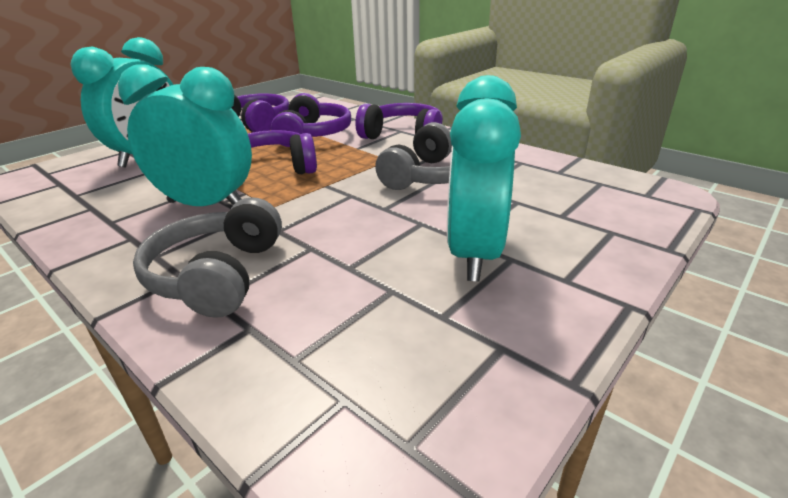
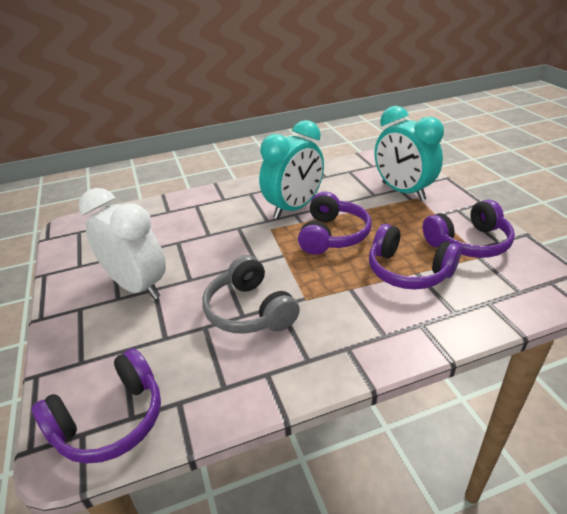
camera: 120 degrees right, 5 degrees up
(218, 275) = (213, 207): grey headphones -> none
(403, 136) = (363, 330): purple headphones -> purple headphones (110, 420)
(474, 254) = (137, 286): turquoise clock -> white clock

